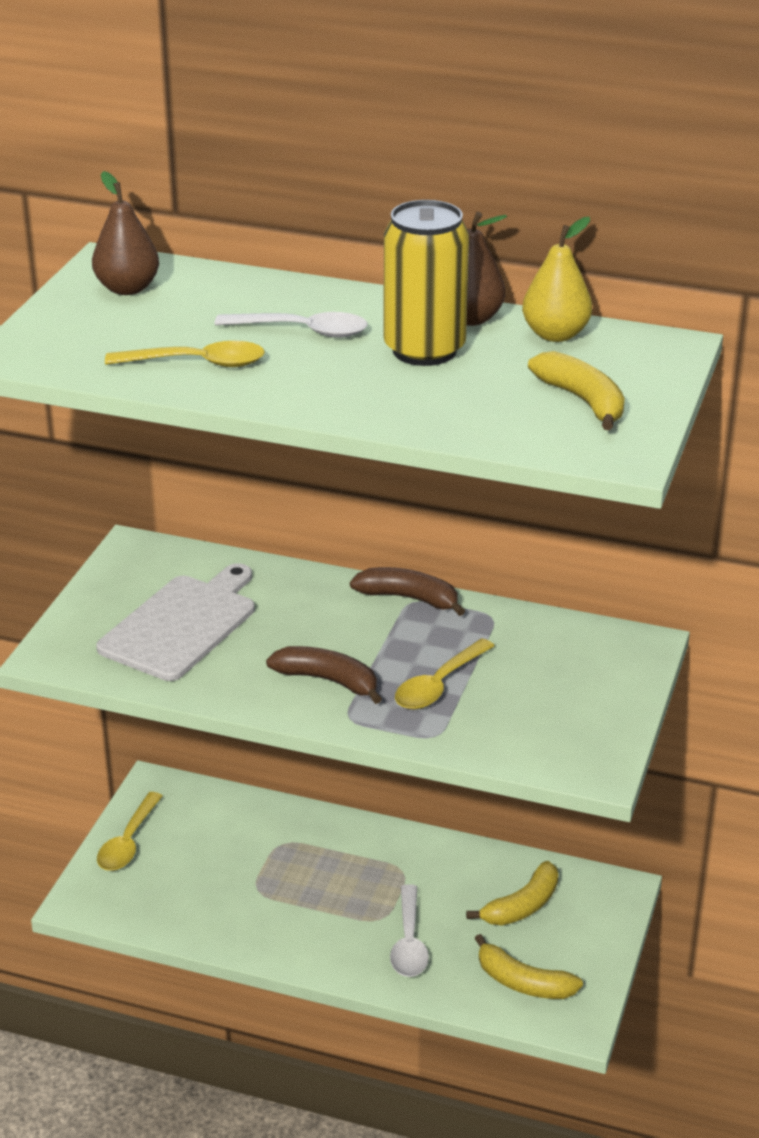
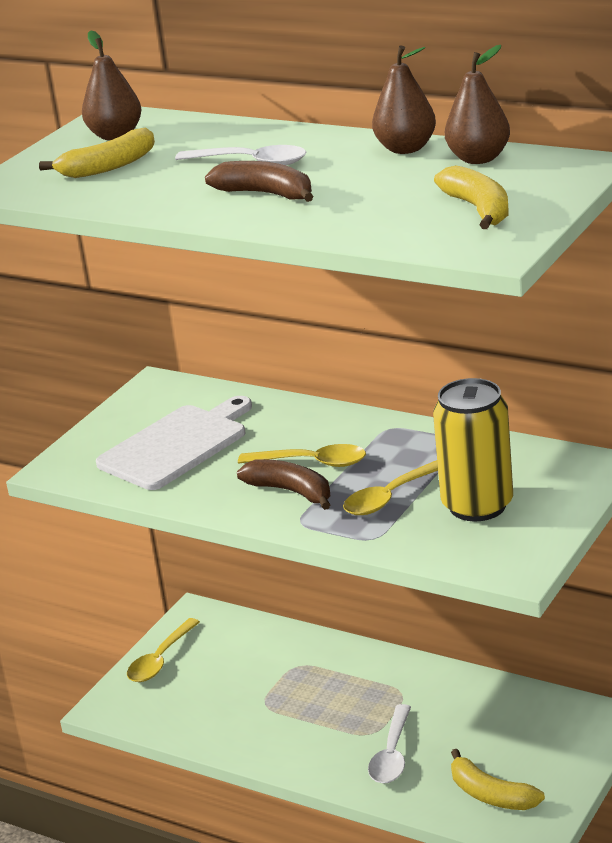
camera: 15 degrees right, 5 degrees down
(197, 363) = (147, 189): yellow spoon -> yellow spoon (312, 462)
(409, 598) = (387, 425): brown banana -> brown banana (266, 194)
(424, 350) = (352, 174): yellow can -> yellow can (477, 505)
(522, 906) = (507, 728): yellow banana -> yellow banana (108, 166)
(555, 334) = (479, 159): yellow pear -> brown pear

